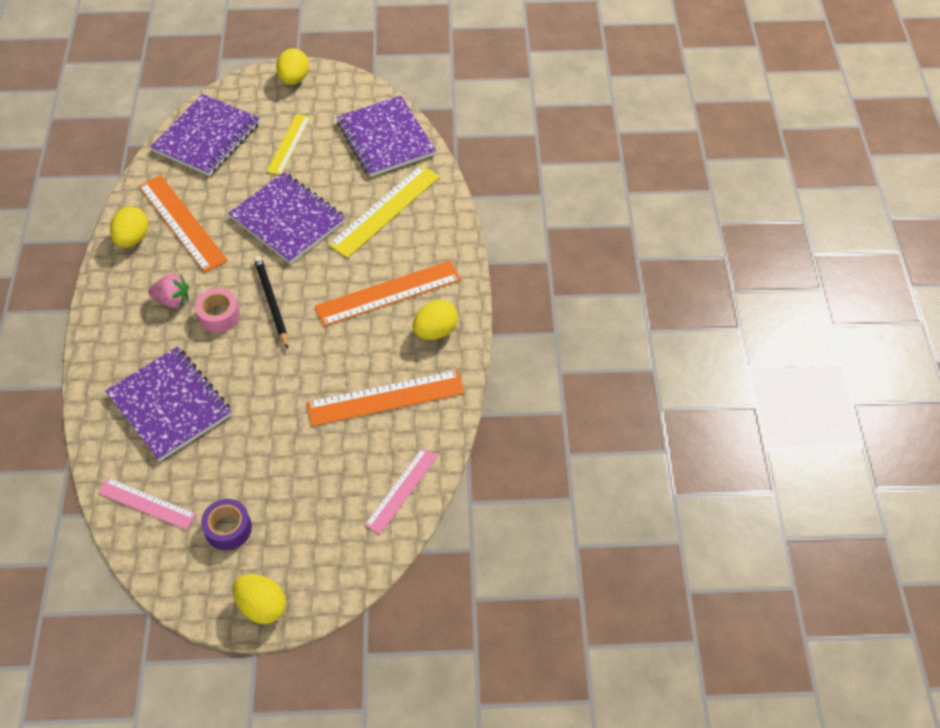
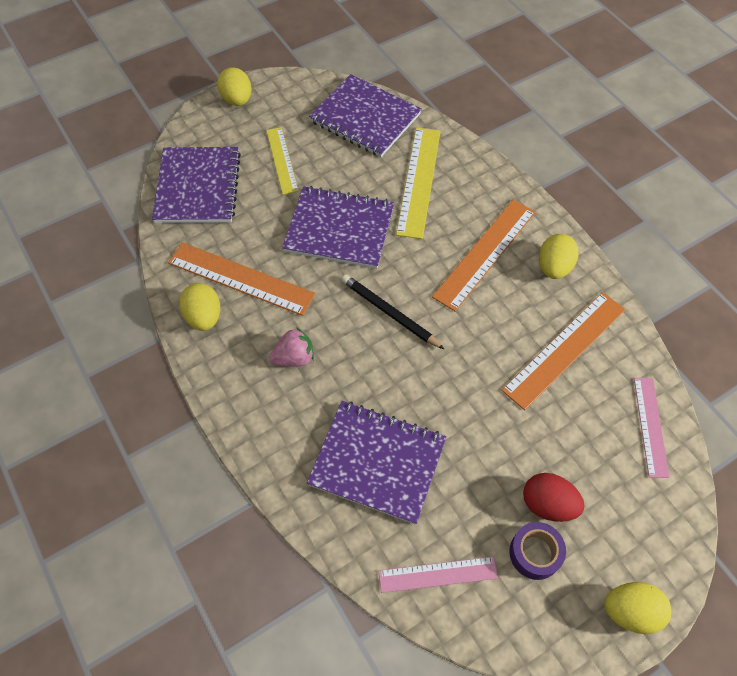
camera: 30 degrees left, 5 degrees up
(219, 315) = (351, 350): pink tape -> none
(268, 501) = (548, 504): none -> red egg

